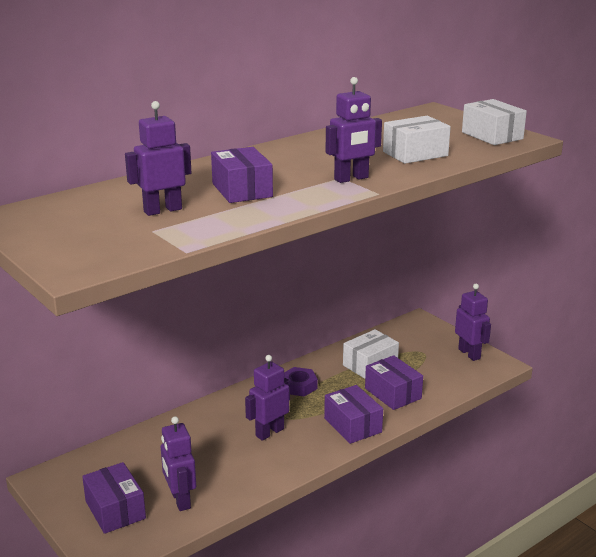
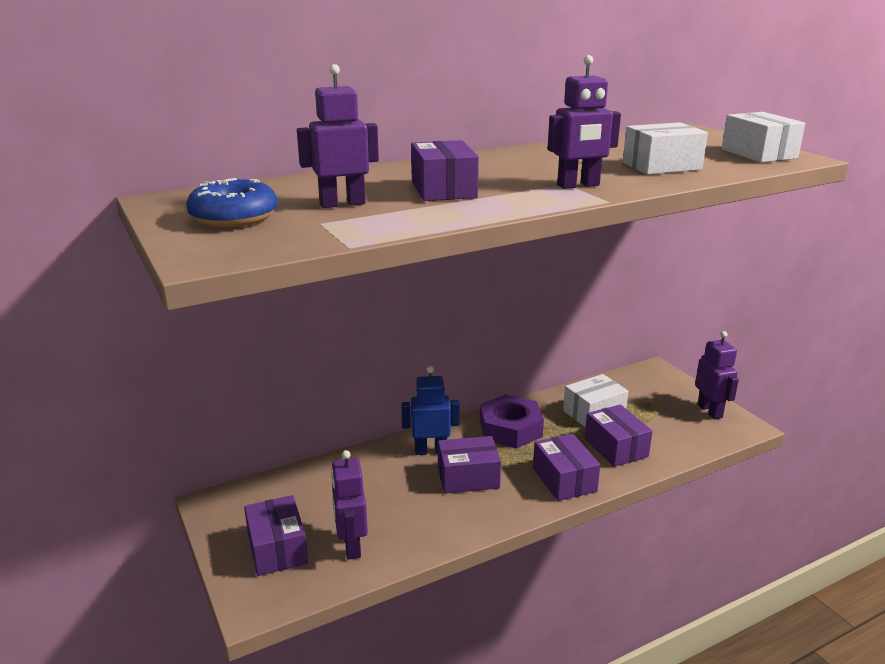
camera: 10 degrees right, 0 degrees up
(77, 230) = (234, 217): none -> blue donut
(231, 412) = (430, 451): none -> blue robot
(269, 432) = (468, 477): purple robot -> purple box
(299, 386) = (510, 429): purple nut -> purple nut, size x1.60

